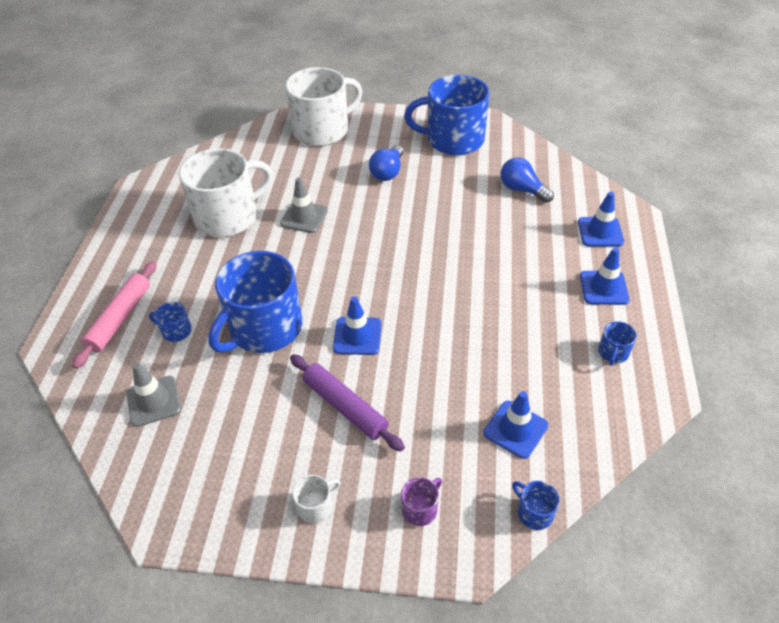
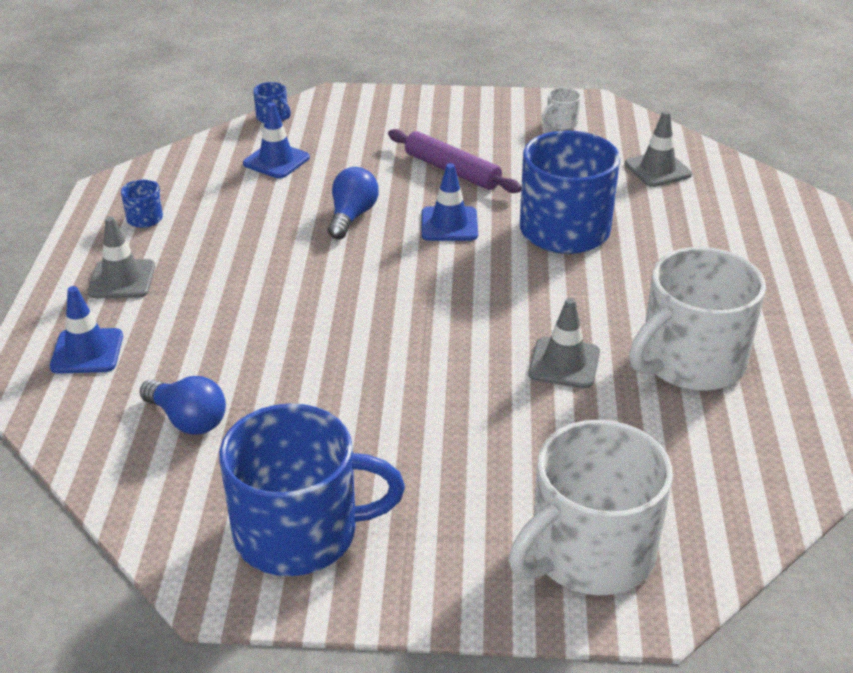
camera: 175 degrees right, 10 degrees down
(120, 318) = (754, 233): pink rolling pin -> none
(176, 331) = (674, 223): blue mug -> none
(316, 506) = (466, 115): white mug -> white mug (561, 123)
(388, 172) = (433, 450): blue light bulb -> blue light bulb (352, 216)
(420, 509) = (373, 116): purple mug -> none
(603, 288) = (122, 279): blue traffic cone -> grey traffic cone

